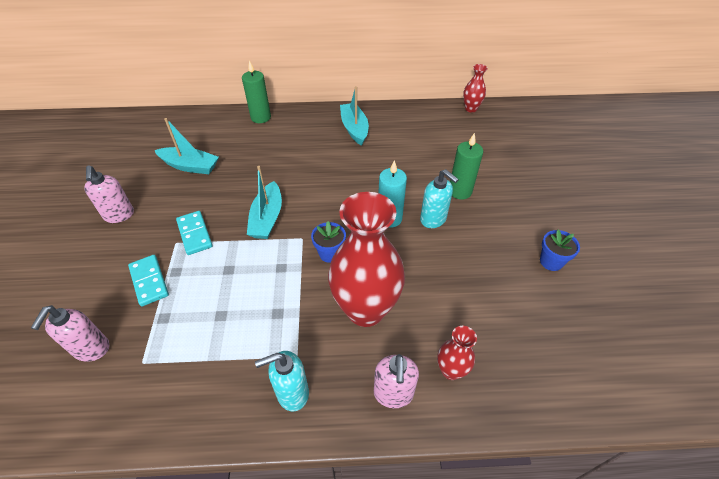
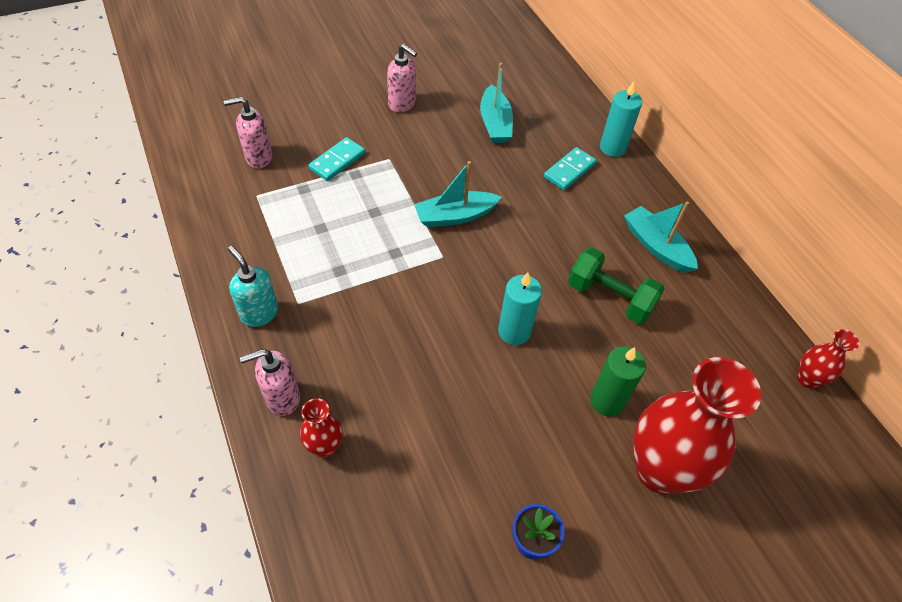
camera: 65 degrees right, 5 degrees up
(119, 215) = (402, 104): pink soap dispenser -> pink soap dispenser turned 105 degrees counterclockwise
(195, 234) = (406, 168): turquoise domino -> turquoise domino (569, 170)
(261, 117) = (612, 148): green candle -> turquoise candle
(330, 253) = (433, 289): blue flower pot -> none
(354, 129) = (656, 246): turquoise boat -> turquoise boat turned 90 degrees counterclockwise
(365, 309) = (372, 345): red vase -> red vase (659, 470)
(383, 162) = (610, 297): none -> green dumbbell
(433, 219) = (537, 380): turquoise soap dispenser -> none

